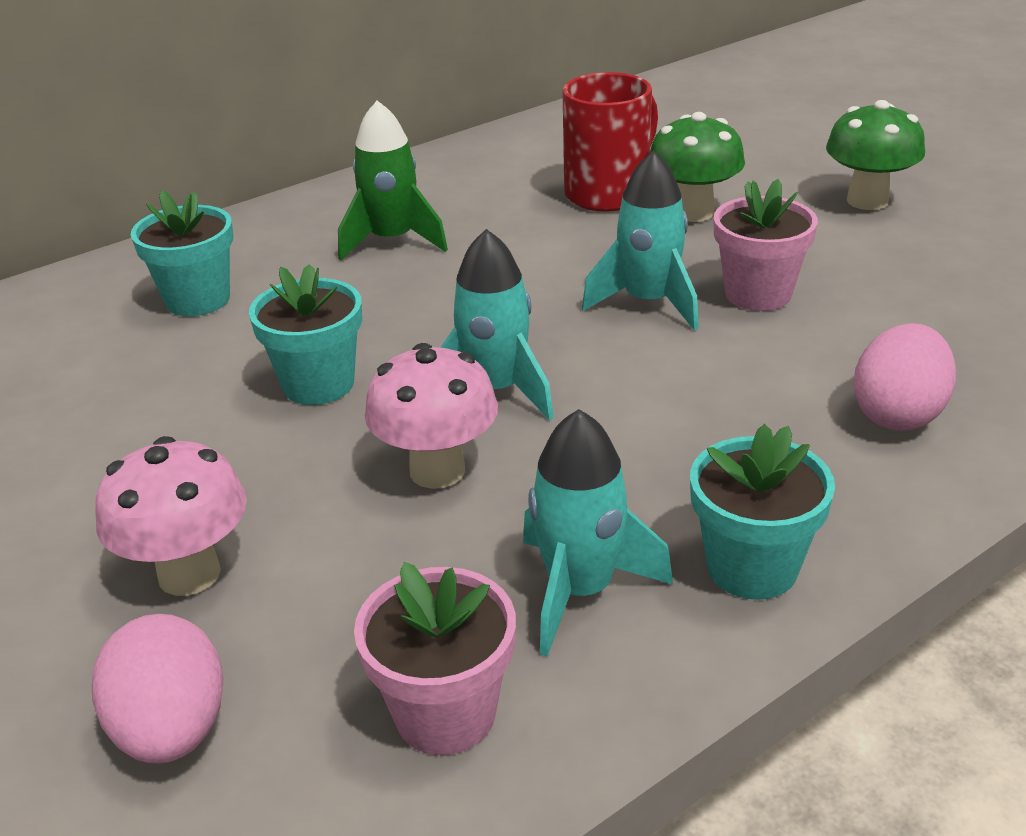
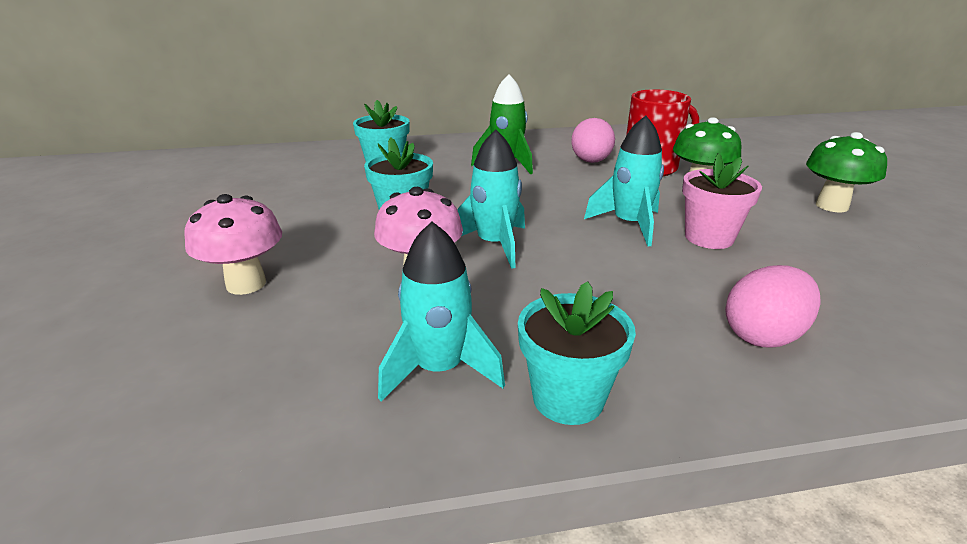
camera: 25 degrees right, 5 degrees down
(172, 730) = (150, 358): pink egg -> pink egg (591, 162)
(445, 714) = (288, 411): pink flower pot -> none

